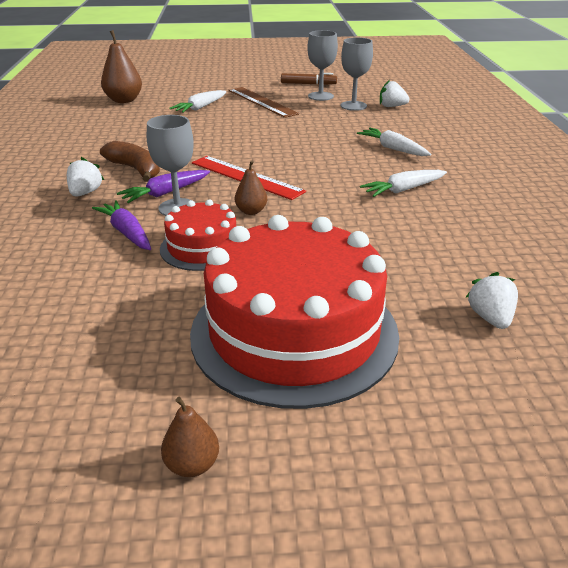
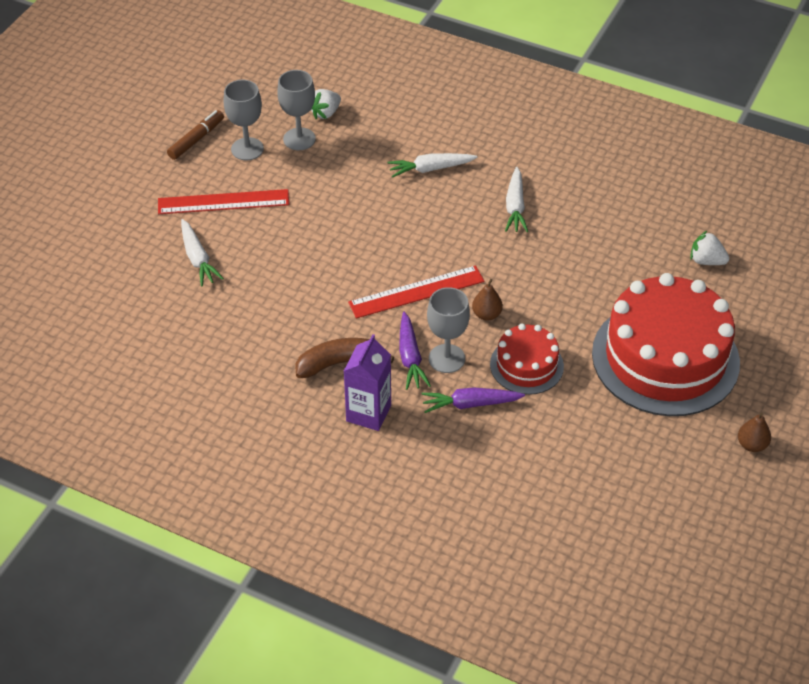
camera: 60 degrees left, 15 degrees up
(85, 193) = (368, 413): white strawberry -> purple carton
(124, 100) = (110, 316): brown pear -> none
(262, 102) = (223, 202): brown ruler -> red ruler

